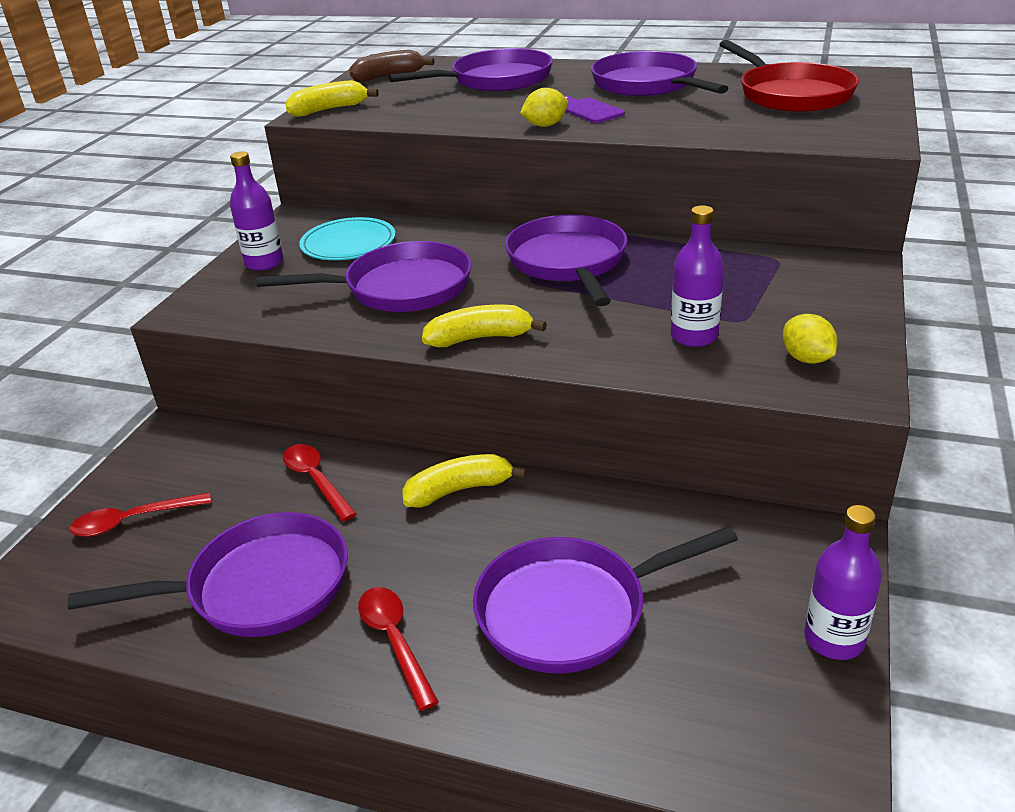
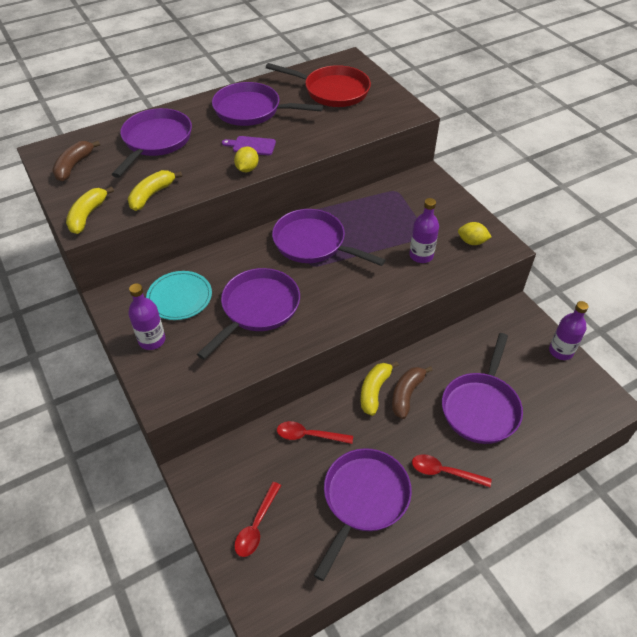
camera: 50 degrees left, 15 degrees up
(480, 338) = (340, 313): yellow banana -> yellow banana (152, 195)
(492, 521) = (406, 394): none -> brown banana

